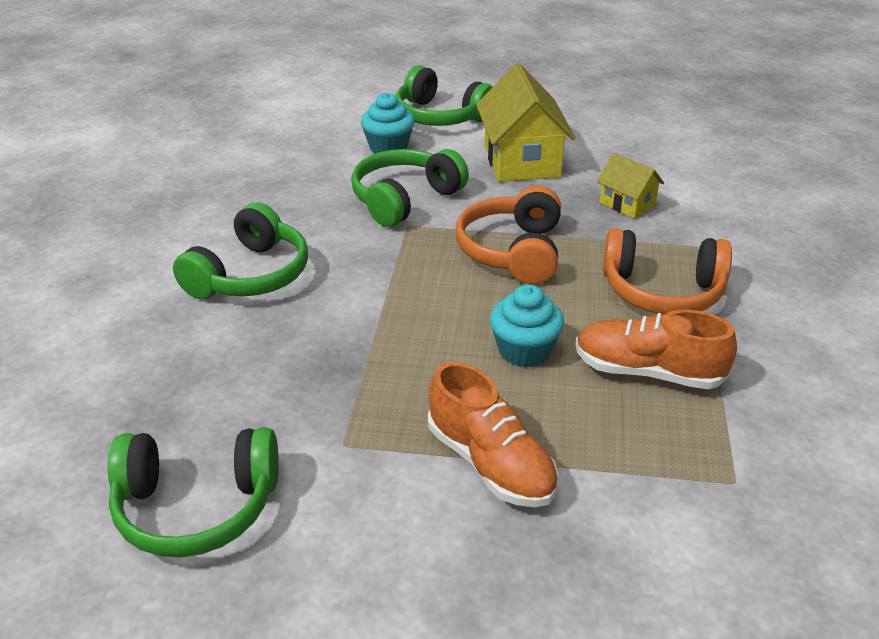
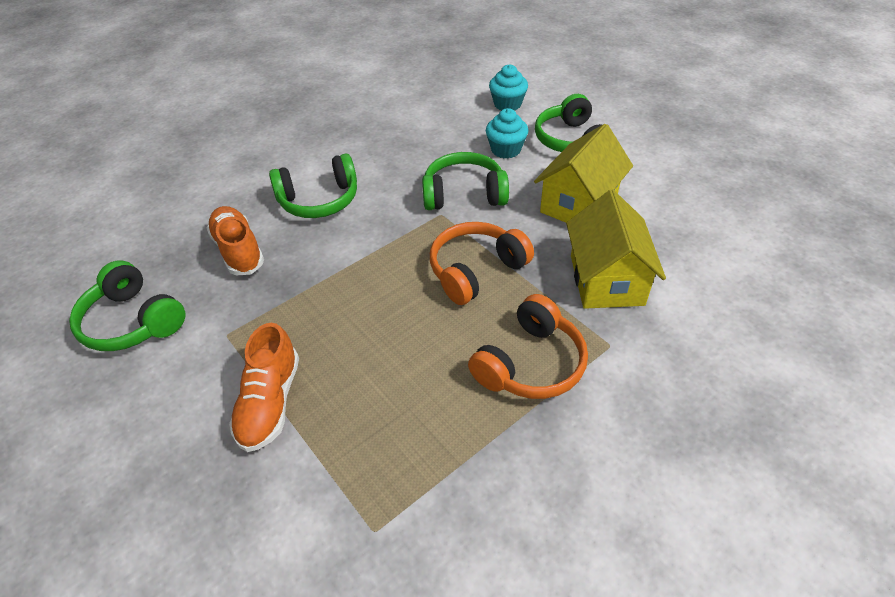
camera: 45 degrees right, 10 degrees up
(524, 351) = (385, 345): turquoise cupcake -> turquoise cupcake (507, 104)
(627, 204) = (606, 280): yellow house -> yellow house, size x1.90
(647, 372) = (434, 414): orange shoe -> orange shoe (239, 250)
(662, 291) = (530, 363): orange headphones -> orange headphones turned 105 degrees counterclockwise

